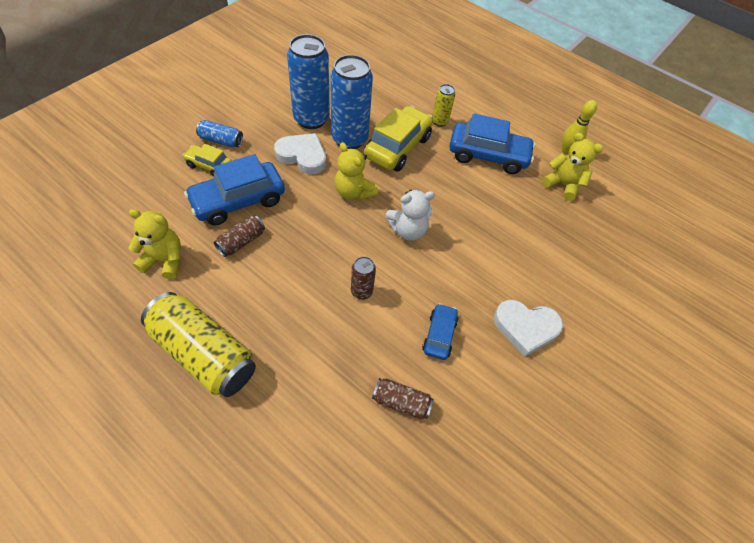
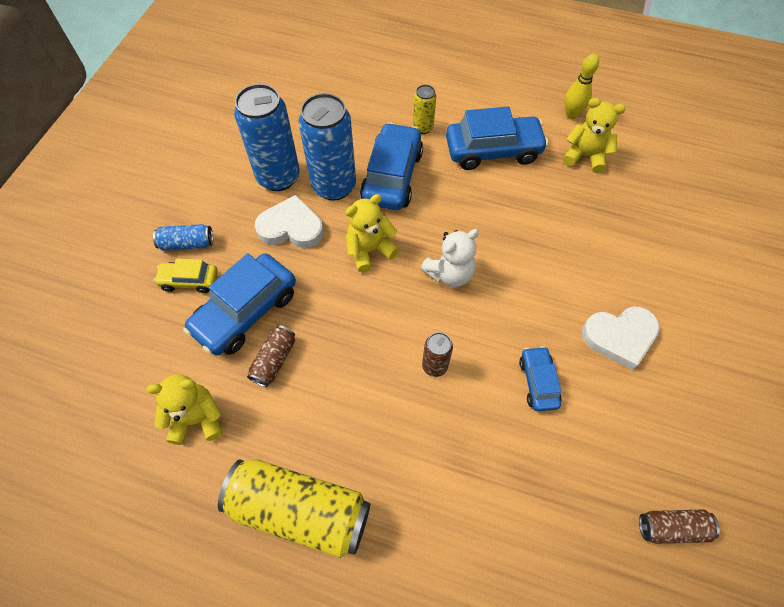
camera: 15 degrees left, 5 degrees up
(353, 192) = (369, 250): yellow teddy bear -> yellow teddy bear turned 120 degrees clockwise
(398, 147) = (392, 176): yellow car -> blue car
(401, 402) = (534, 474): brown can -> brown can (672, 527)

